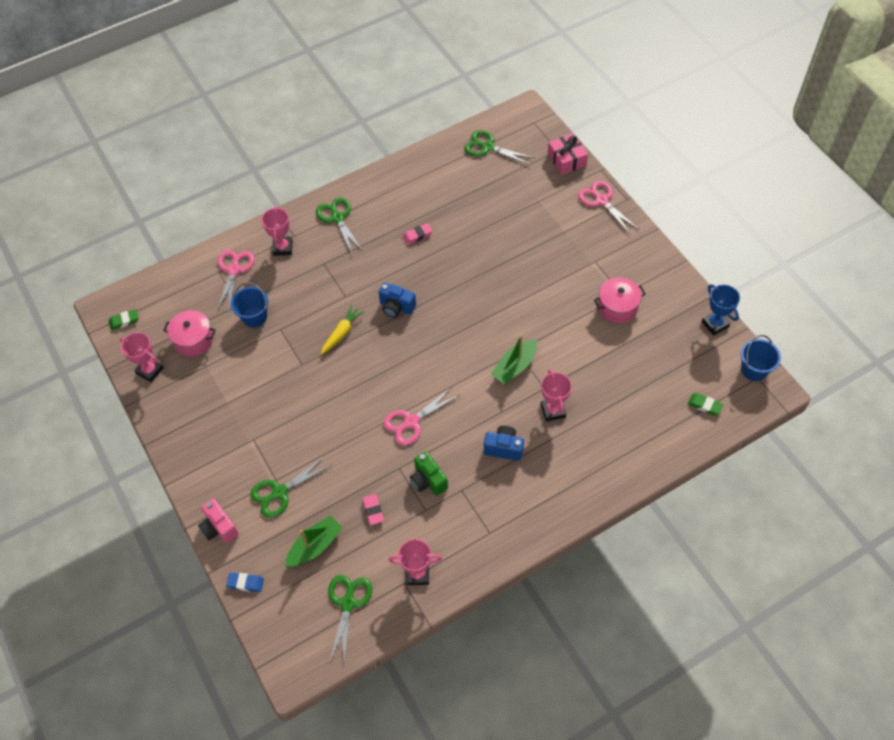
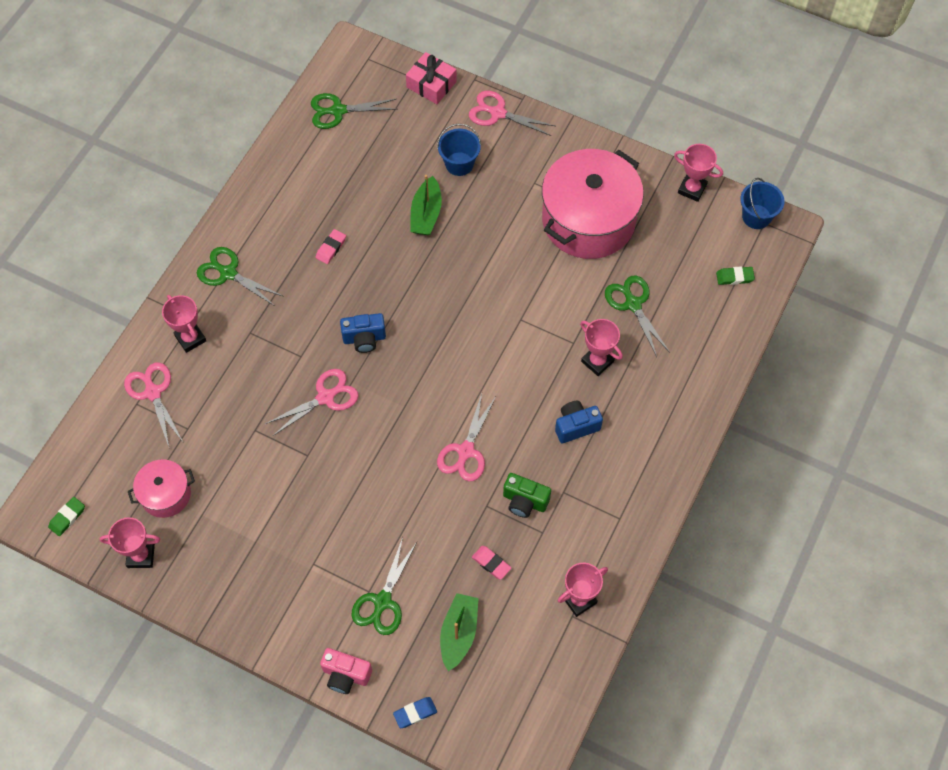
camera: 35 degrees left, 5 degrees up
(254, 317) = (216, 432): blue bucket -> blue bucket (459, 164)
(342, 332) = (325, 397): yellow carrot -> pink scissors
(348, 603) = (532, 669): green scissors -> green scissors (633, 304)
(515, 367) = (529, 336): green boat -> green boat (426, 214)
(617, 307) = (588, 220): pink pot -> pink pot, size x2.04
(715, 324) = (692, 189): blue trophy -> pink trophy

